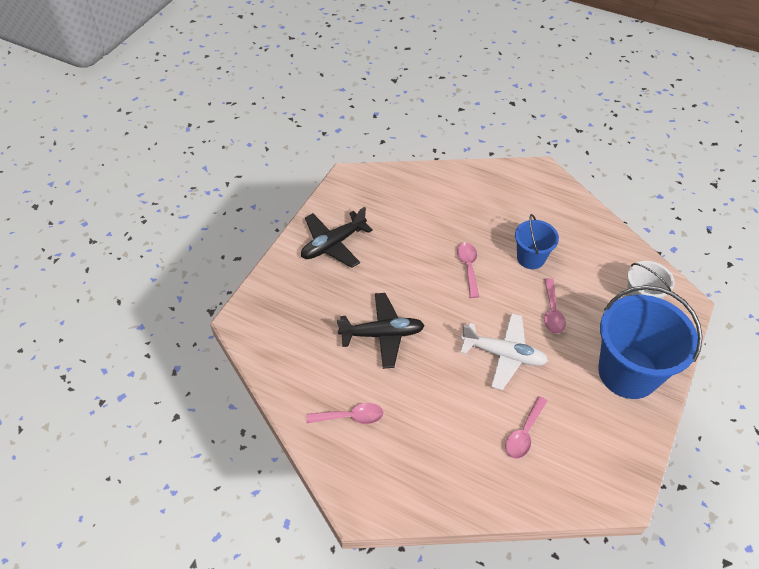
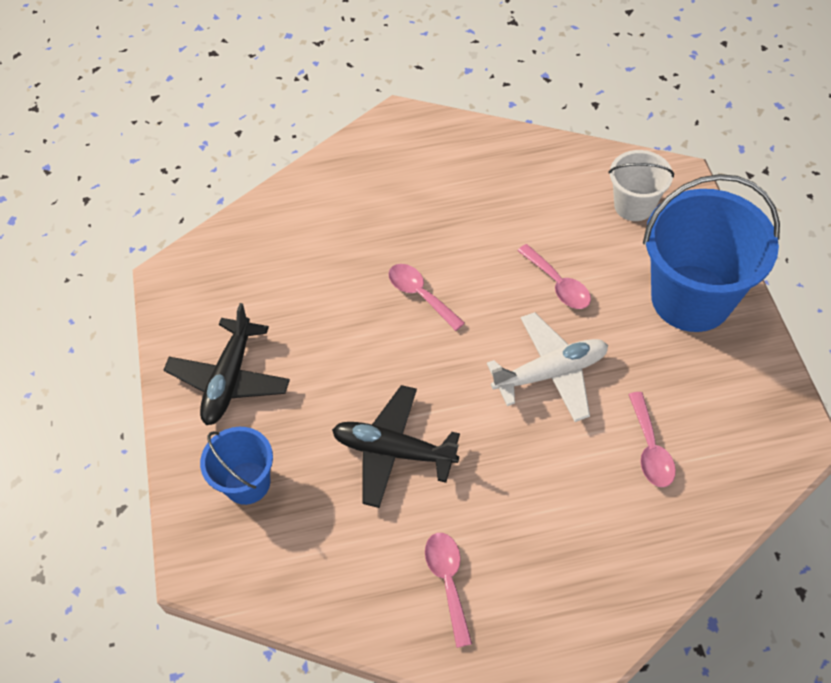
camera: 35 degrees left, 5 degrees up
(350, 417) = (448, 582): pink spoon -> pink spoon turned 60 degrees counterclockwise
(382, 334) = (394, 451): black plane -> black plane turned 120 degrees counterclockwise
(531, 258) = (480, 235): blue bucket -> blue bucket (247, 483)

